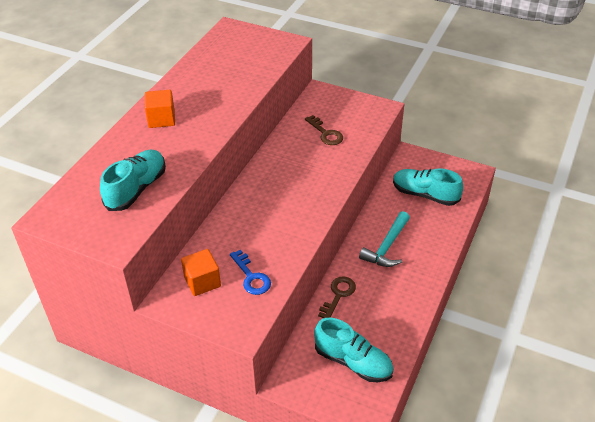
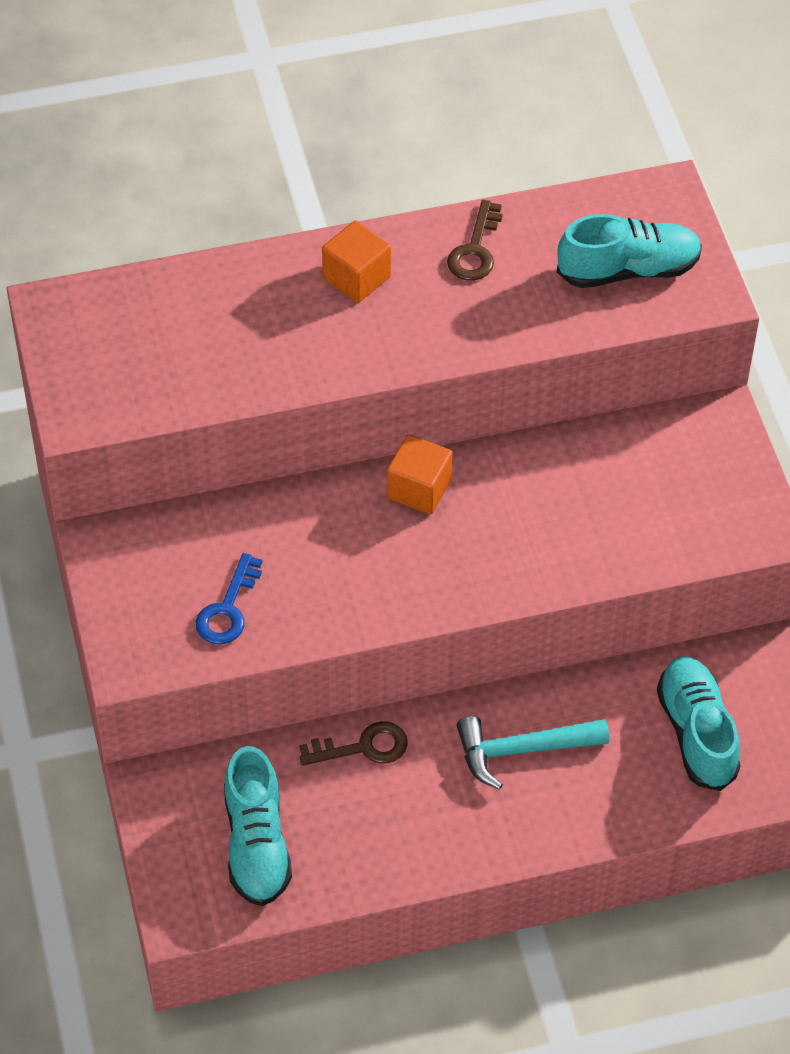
camera: 50 degrees right, 10 degrees up
(136, 189) = (191, 361): turquoise shoe -> turquoise shoe (628, 270)
(202, 281) = (168, 558): orange cube -> orange cube (419, 489)
(326, 133) = (620, 497): brown key -> brown key (475, 250)

